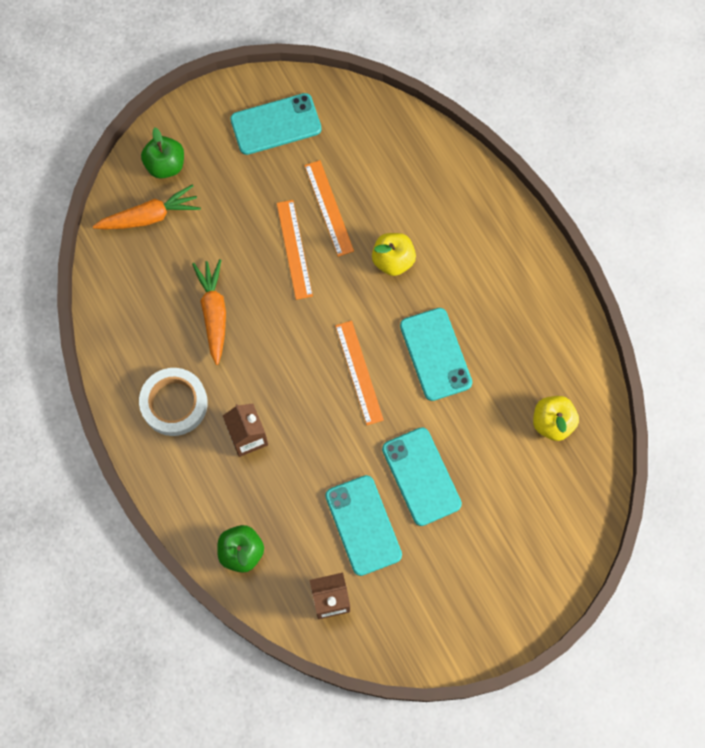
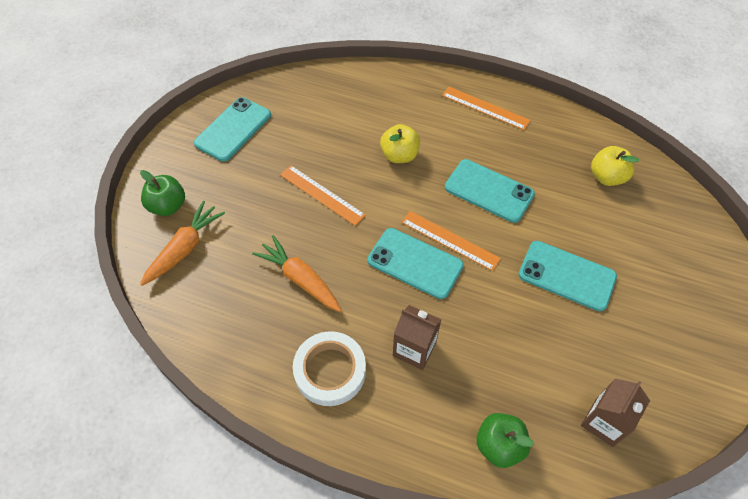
camera: 40 degrees left, 15 degrees down
(329, 208) = (322, 153): orange ruler -> orange ruler (485, 108)
(363, 525) = (566, 343): turquoise phone -> turquoise phone (415, 263)

